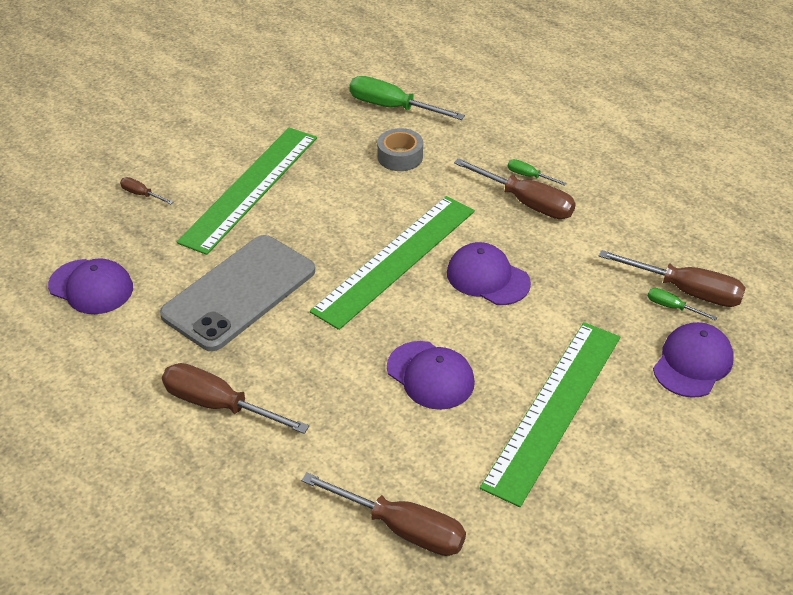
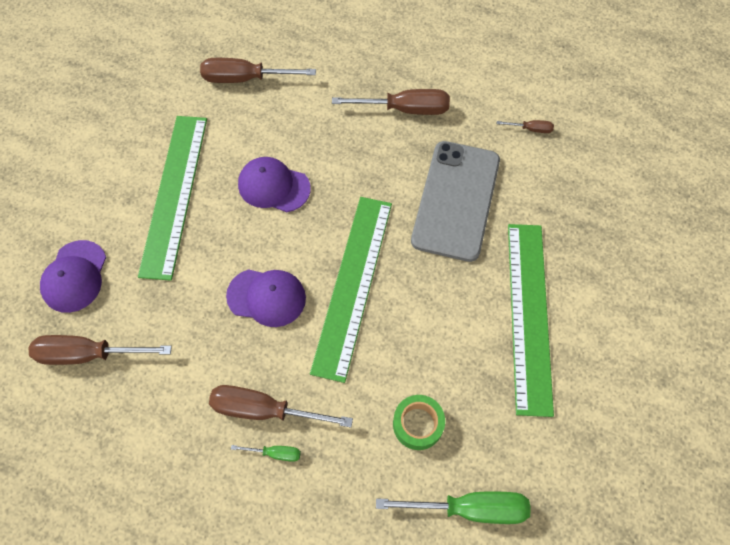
camera: 155 degrees right, 20 degrees up
(91, 287) = (567, 160): purple cap -> none
(141, 194) = (614, 266): brown screwdriver -> brown screwdriver (531, 129)
(400, 157) = (418, 424): grey tape -> green tape
(672, 307) = (99, 330): green screwdriver -> none

